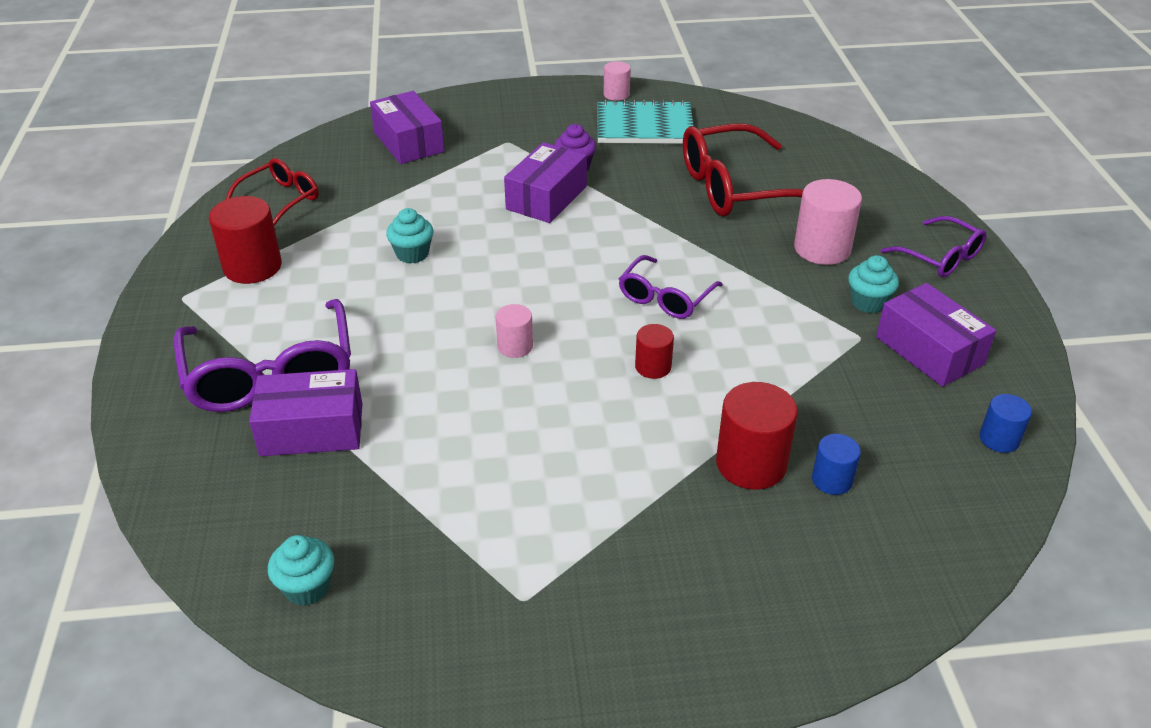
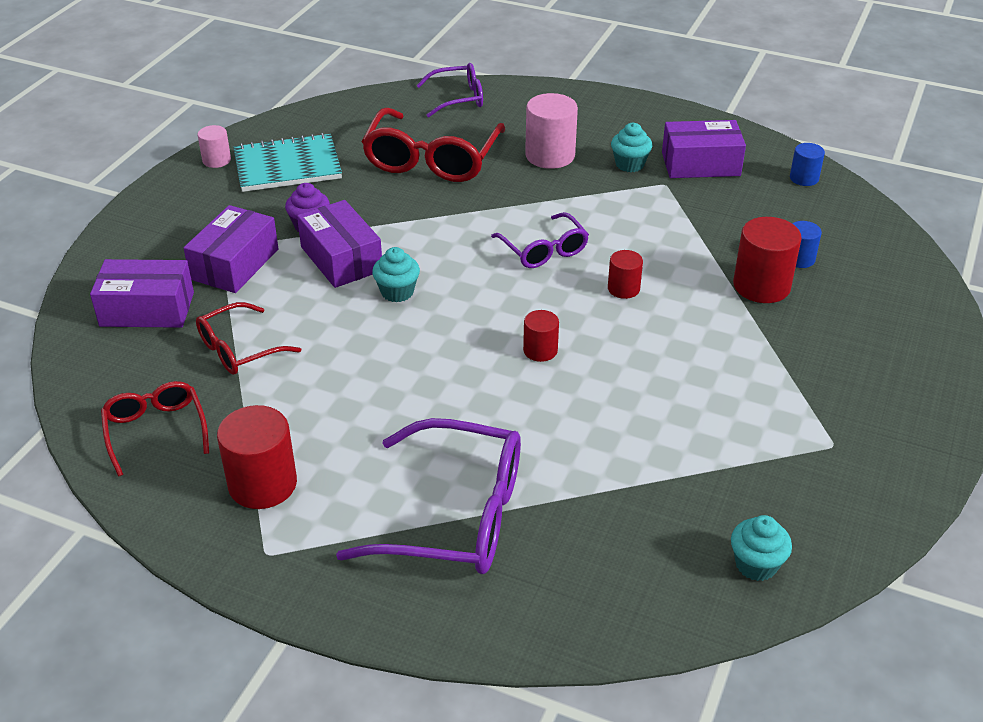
camera: 60 degrees left, 0 degrees up
(312, 429) = (558, 508): purple box -> purple box (234, 264)
(394, 197) = (239, 349): none -> red glasses
(412, 254) = (349, 367): turquoise cupcake -> turquoise cupcake (397, 292)
(515, 346) = (540, 350): pink cylinder -> red cylinder
(644, 126) = (287, 166): turquoise notebook -> turquoise notebook turned 45 degrees clockwise
(940, 257) = (605, 114): purple glasses -> purple glasses (458, 98)

